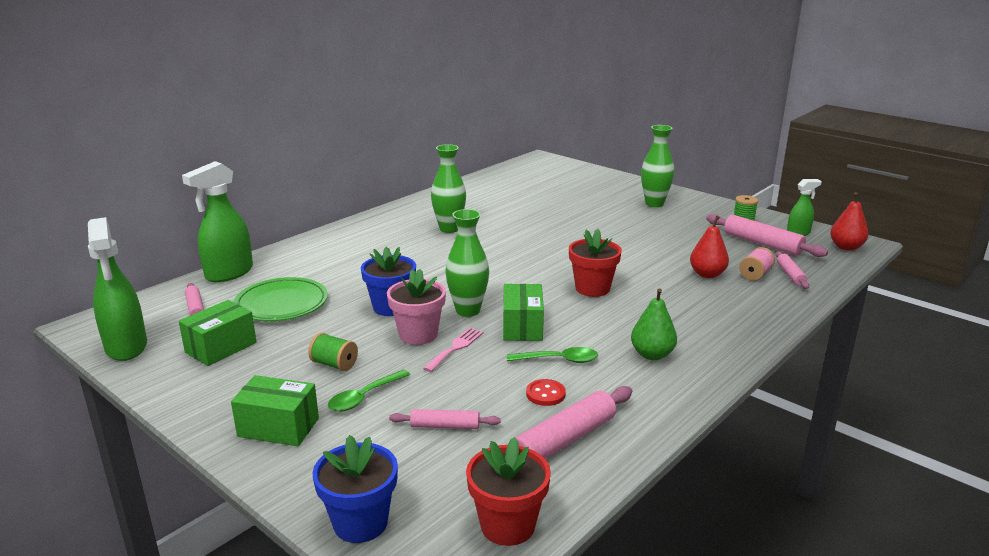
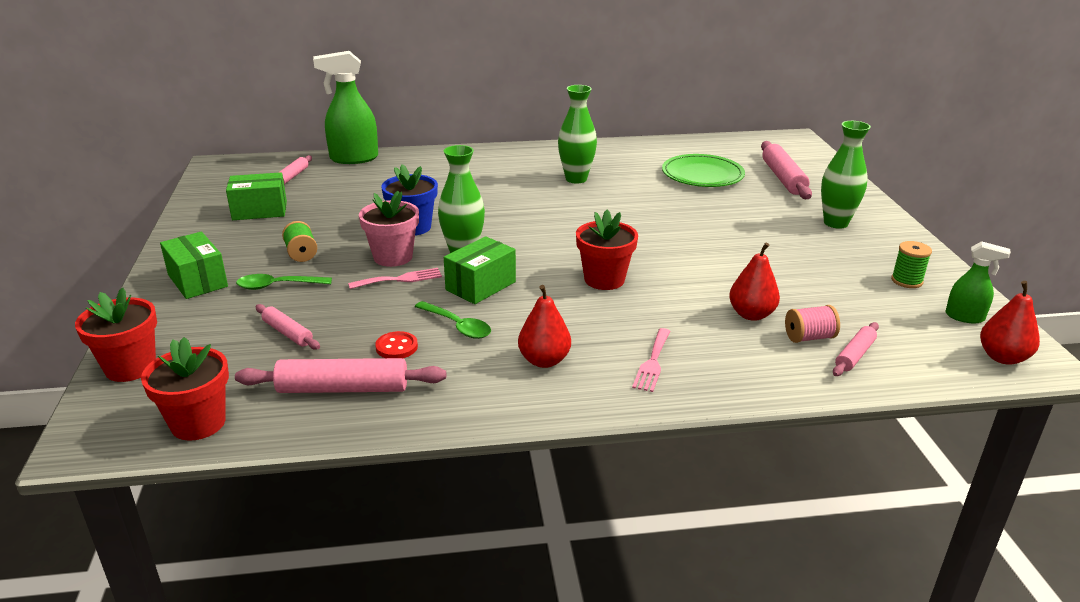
camera: 40 degrees right, 5 degrees up
(126, 347) = (213, 188): green spray bottle -> none
(281, 304) = (346, 194): green plate -> green plate (702, 175)
(360, 523) = (130, 367): blue flower pot -> red flower pot
(652, 355) = (544, 360): green pear -> red pear
(710, 326) = (652, 362): none -> pink fork
(762, 244) = (887, 310): pink rolling pin -> pink rolling pin (783, 178)

